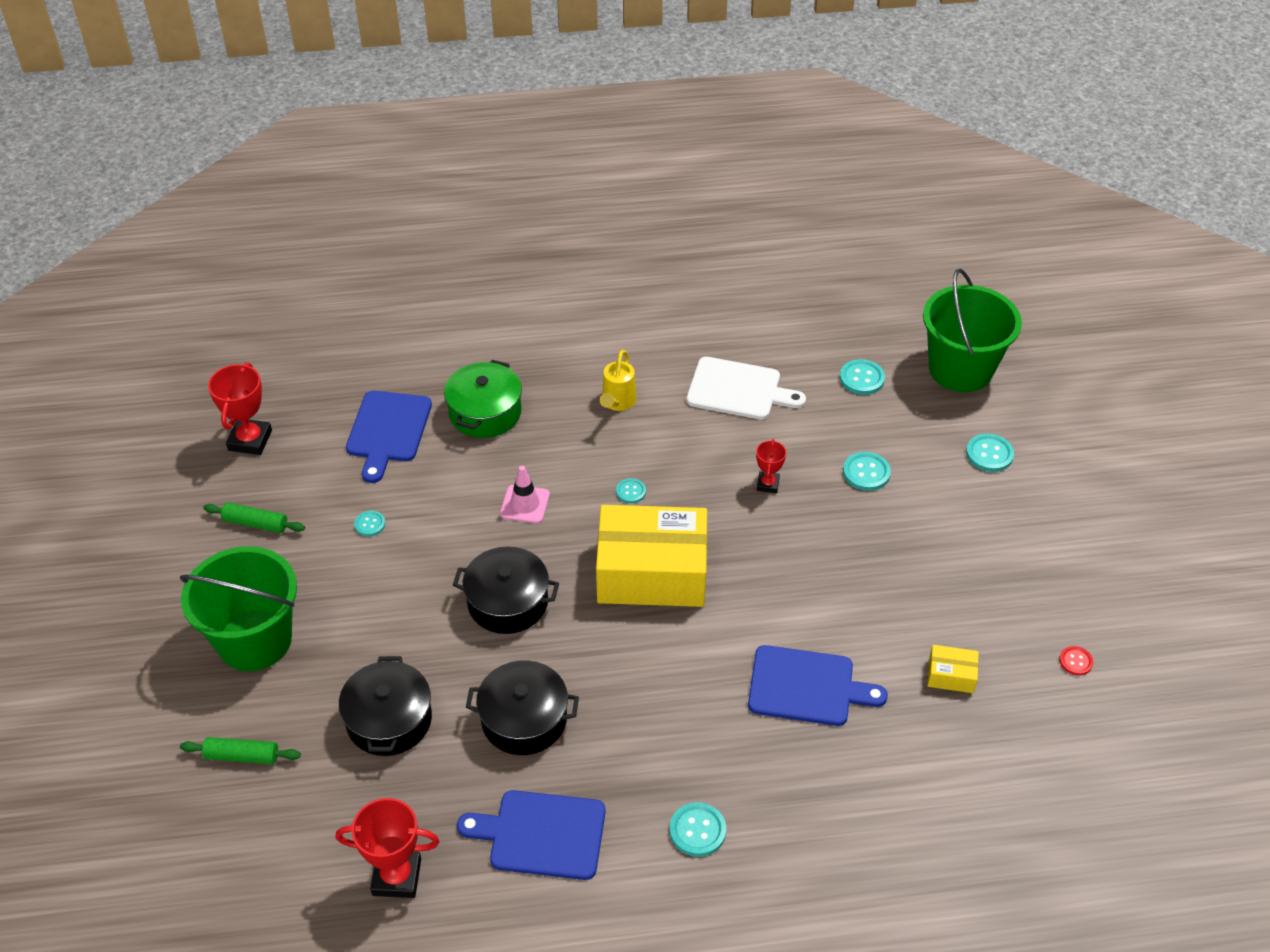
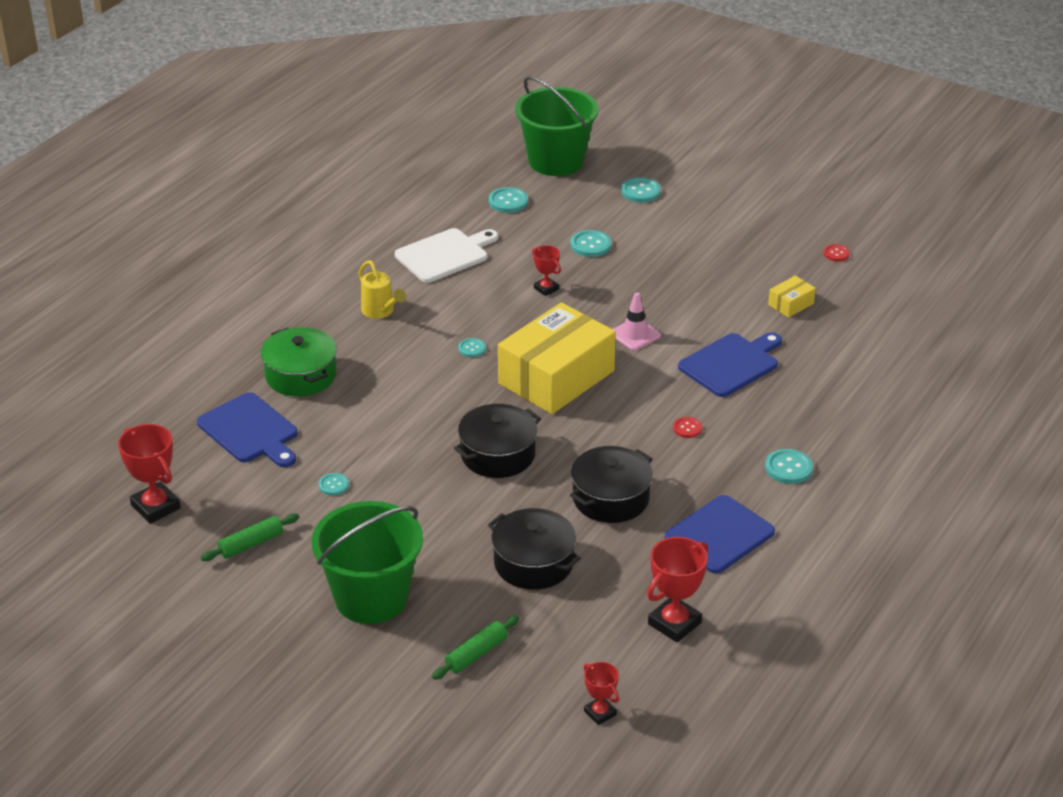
camera: 50 degrees left, 10 degrees down
(236, 895) = (600, 713): none -> red trophy
(525, 504) = (417, 401): pink traffic cone -> pink traffic cone (635, 334)
(677, 713) = (687, 428): none -> red button

